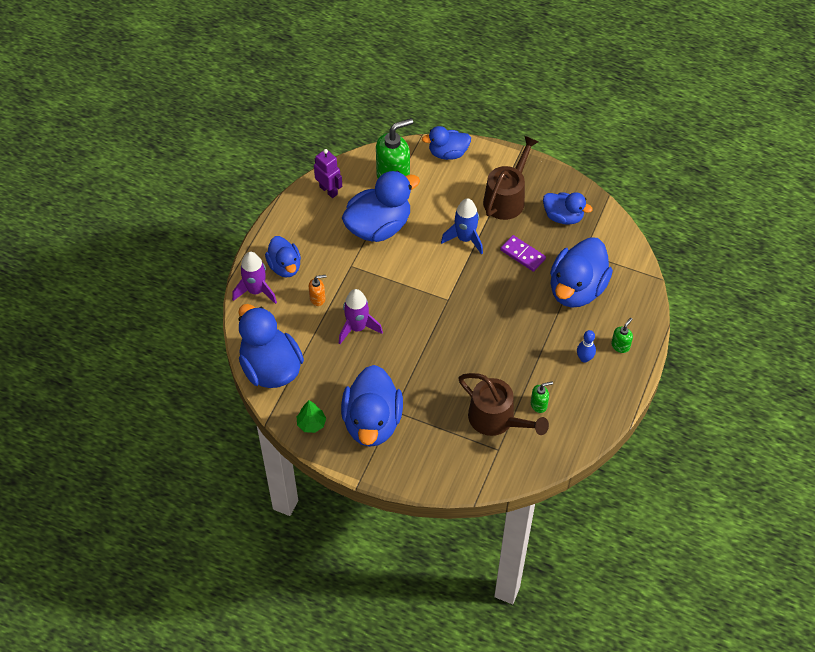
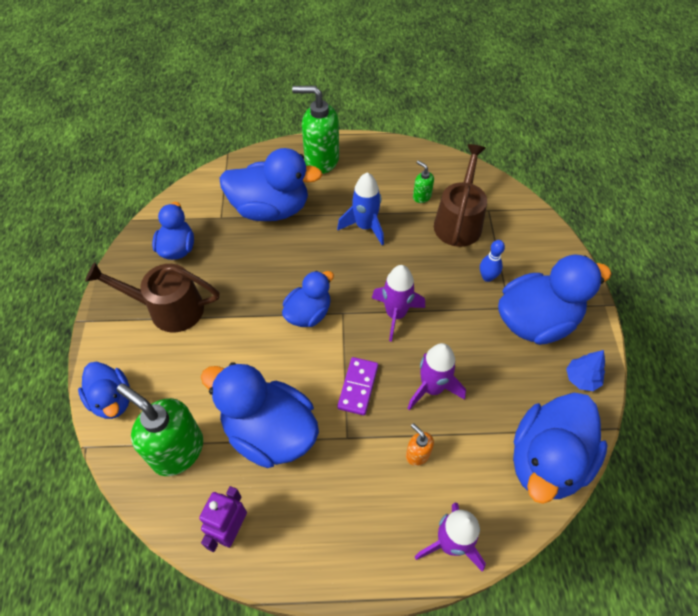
camera: 115 degrees left, 0 degrees up
(285, 266) = (391, 524): blue duck -> blue duck (308, 313)
(311, 424) = (581, 379): green tree -> blue tree
(428, 332) = (395, 314): none -> purple rocket
(465, 238) = (248, 328): blue rocket -> blue rocket (365, 227)
(522, 254) = (247, 267): purple domino -> purple domino (358, 387)
(584, 358) = (350, 180): blue bowling pin -> blue bowling pin (487, 277)
(620, 346) = (321, 160): green soap dispenser -> green soap dispenser, size x2.14

